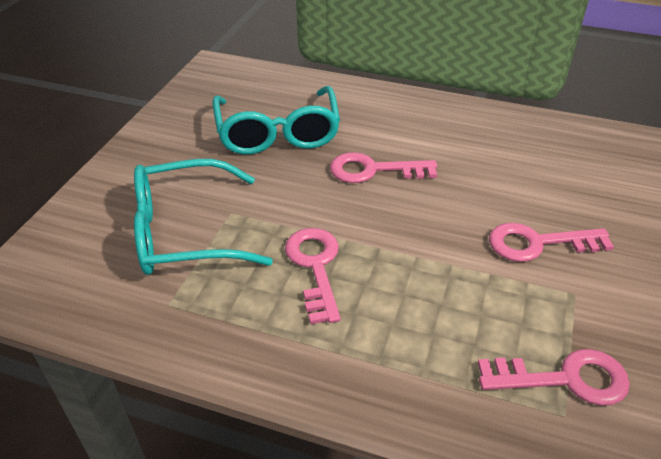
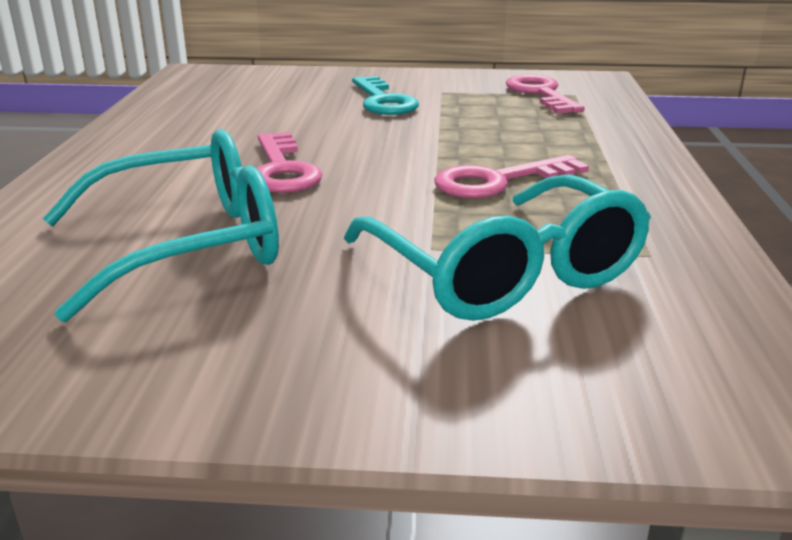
camera: 105 degrees left, 15 degrees down
(538, 243) = (383, 101): pink key -> turquoise key

